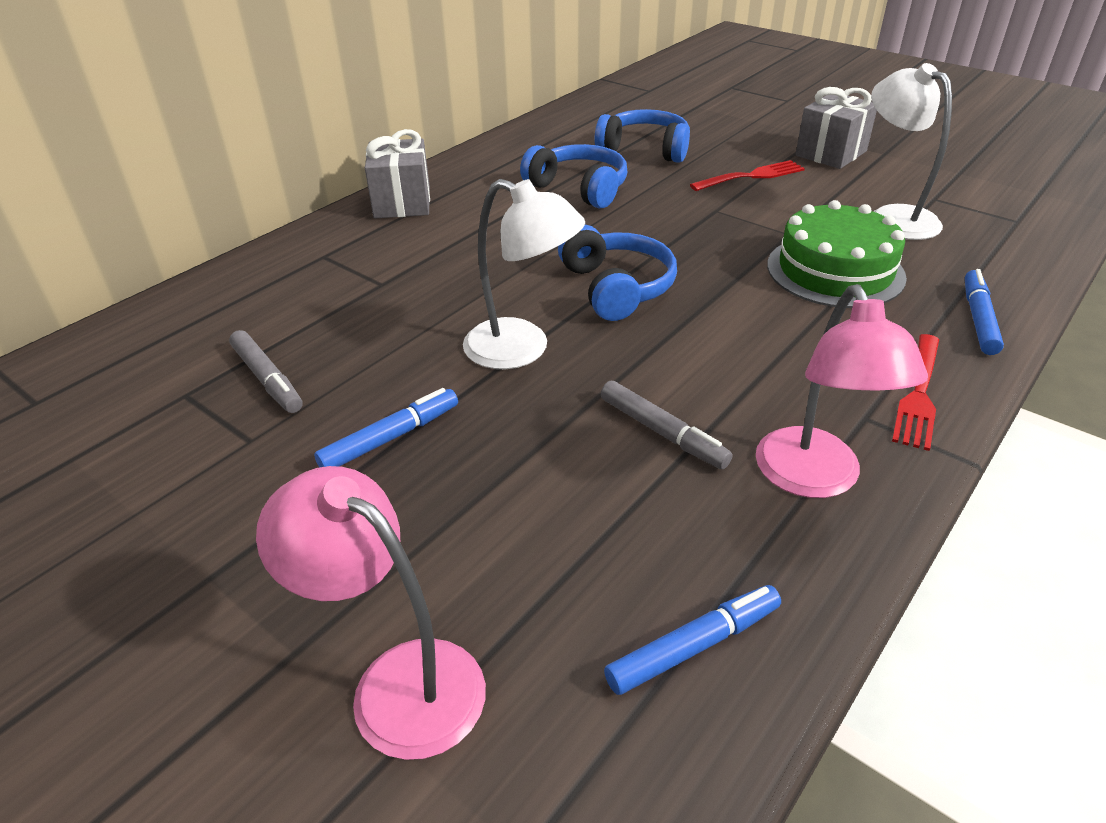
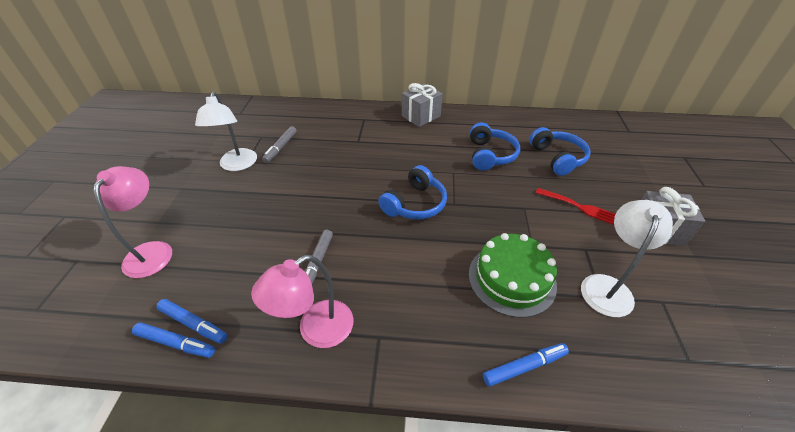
camera: 55 degrees right, 5 degrees up
(390, 438) = (267, 191): blue marker -> blue marker (176, 343)
(522, 349) = (344, 197): white lamp -> white lamp (237, 165)
(918, 394) = (417, 355): red fork -> none

